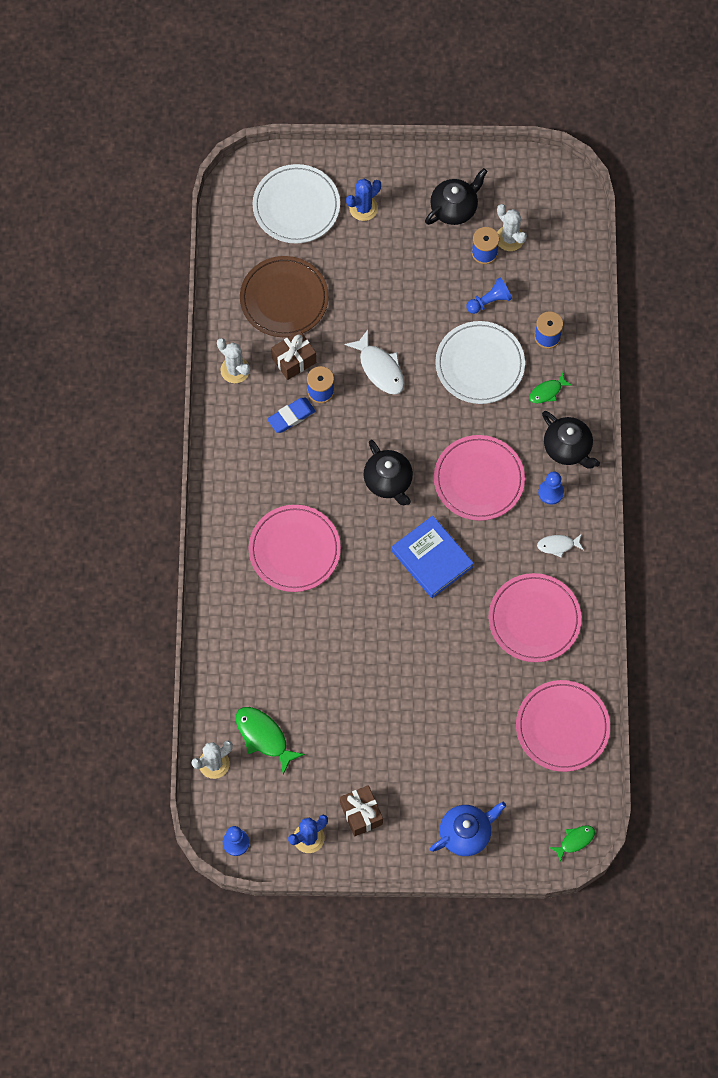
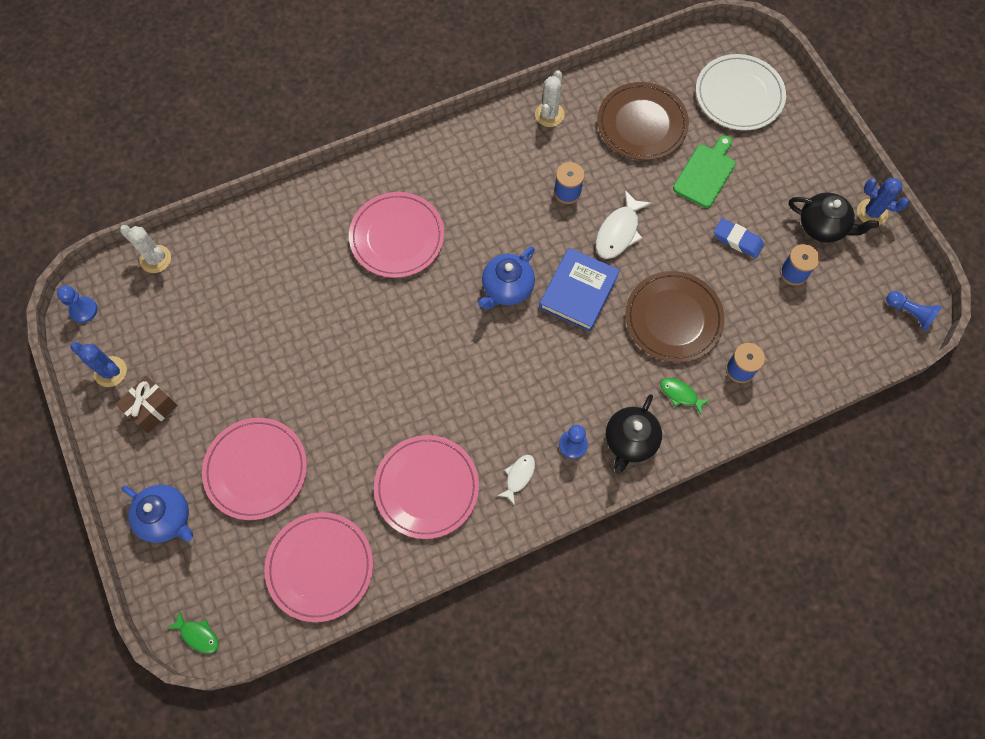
camera: 65 degrees right, 0 degrees up
(264, 737) = (198, 289): green fish -> none
(291, 416) = (528, 178): blue eraser -> blue eraser (737, 240)
(294, 360) = (586, 157): brown gift -> none
(359, 272) = (705, 173): none -> green cutting board
(363, 208) = (772, 150): blue cactus -> blue cactus (872, 212)
(388, 481) = (507, 288): black teapot -> blue teapot
(432, 559) = (446, 361): blue book -> blue book (578, 292)
(479, 479) = (551, 369): pink plate -> pink plate (256, 469)
(480, 364) = (673, 318): white plate -> brown plate
(489, 301) = (745, 299): blue pawn -> blue pawn (909, 313)
(509, 238) = (823, 289): white cactus -> none
(558, 545) = (518, 476): white fish -> white fish turned 60 degrees clockwise

